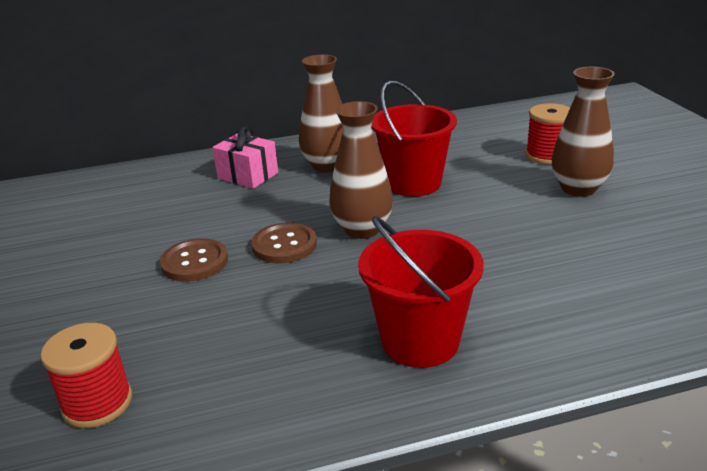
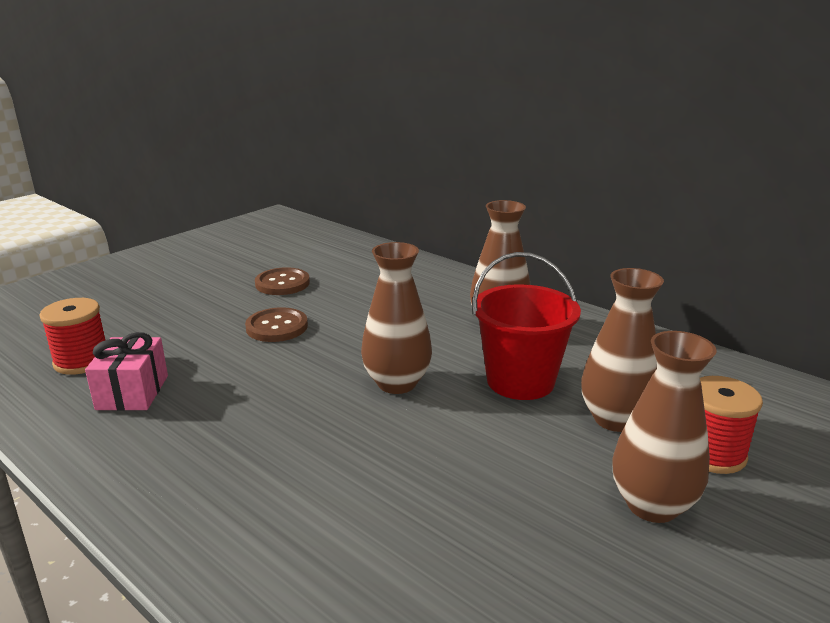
camera: 55 degrees right, 5 degrees down
(248, 175) = (435, 296): pink gift -> pink gift (132, 392)
(284, 245) = (334, 354): brown button -> brown button (282, 283)
(420, 341) = (226, 480): red bucket -> none
(489, 169) = (615, 419): none -> brown vase

